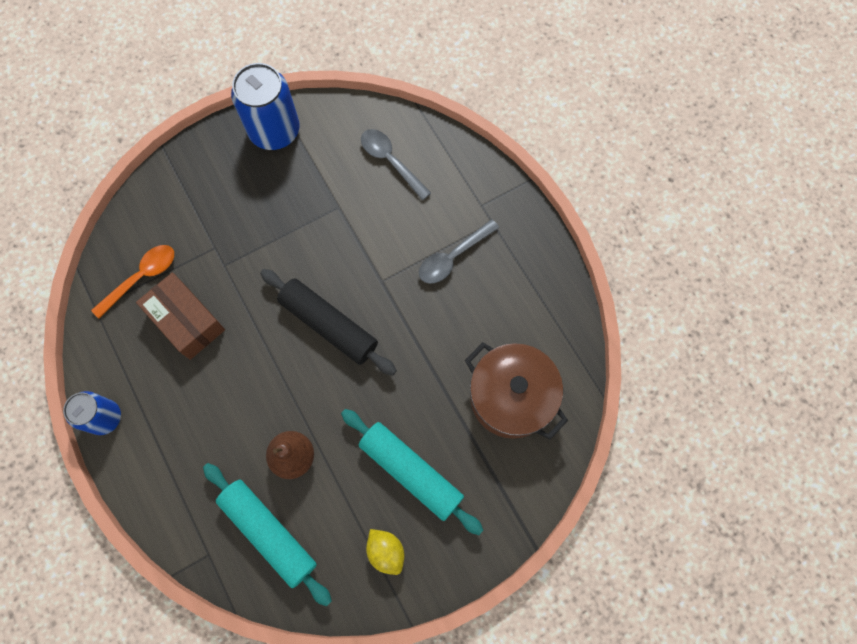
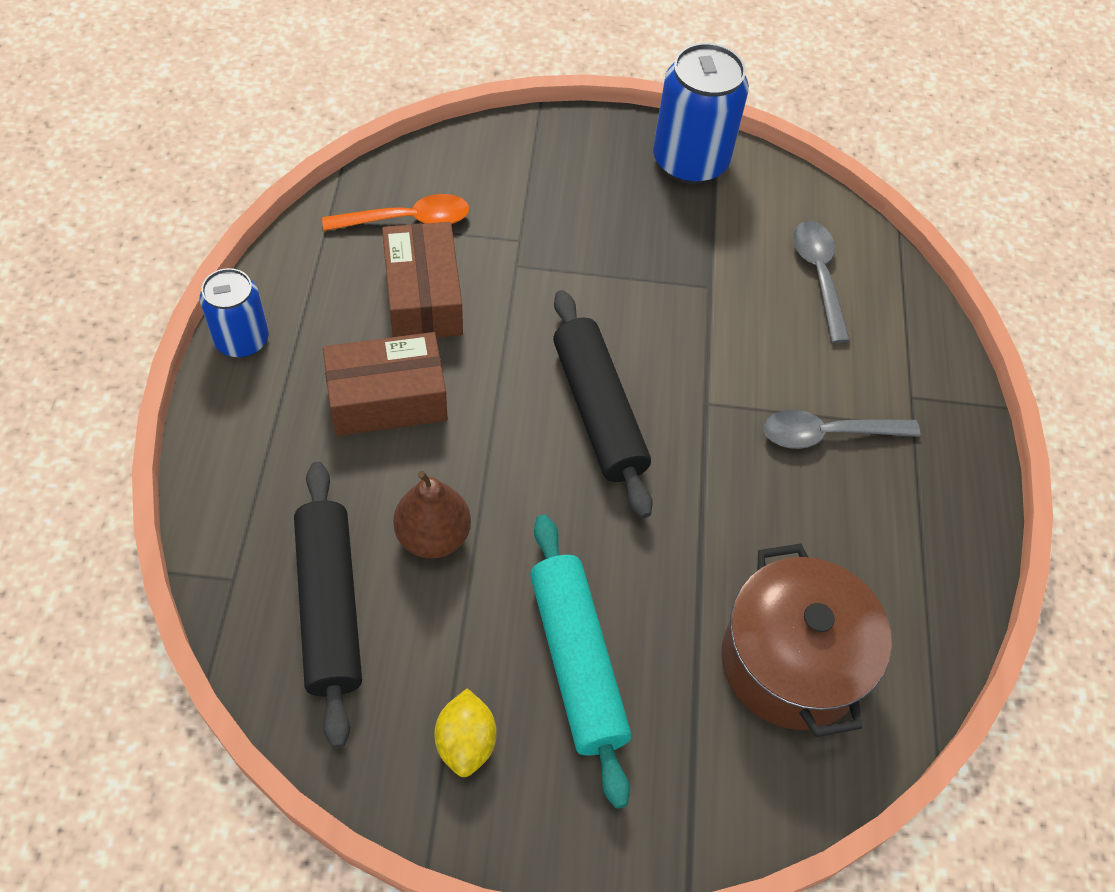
camera: 30 degrees right, 15 degrees down
(212, 396) = (387, 398): none -> brown box
(269, 532) = (330, 606): turquoise rolling pin -> black rolling pin

